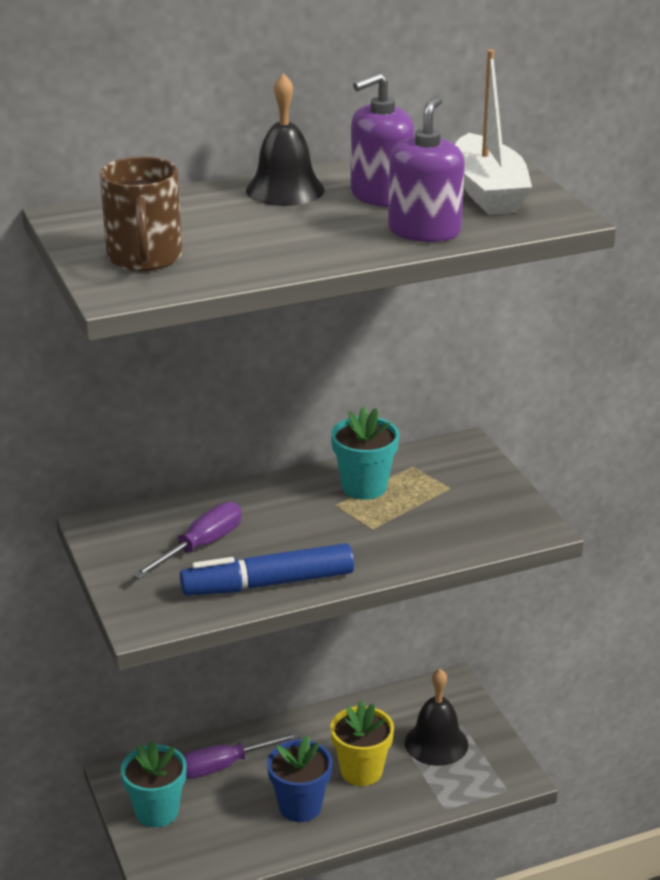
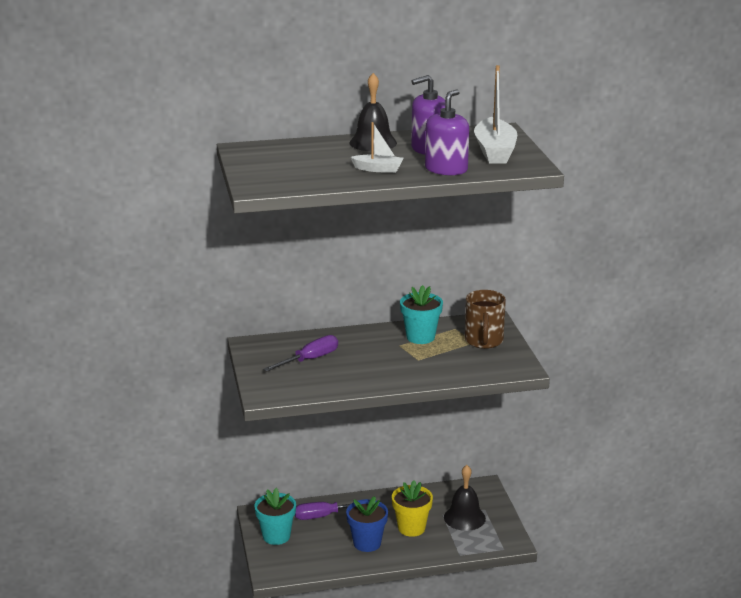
camera: 10 degrees right, 5 degrees down
(144, 258) = (277, 172): brown mug -> brown mug (483, 341)
(268, 584) = (344, 383): blue marker -> none
(313, 239) = (378, 169): none -> white boat

